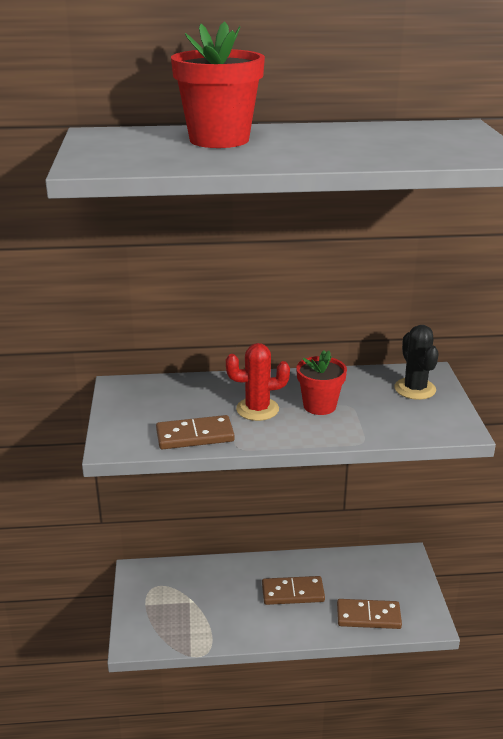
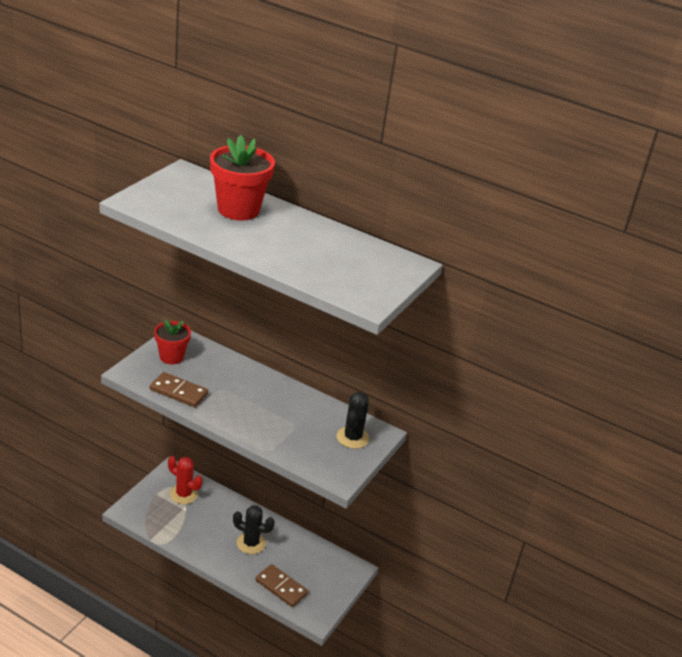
camera: 30 degrees right, 5 degrees up
(257, 409) = (236, 396): red cactus -> red cactus (183, 494)
(293, 593) = (251, 543): brown domino -> black cactus
(319, 406) = (275, 414): red flower pot -> red flower pot (171, 357)

